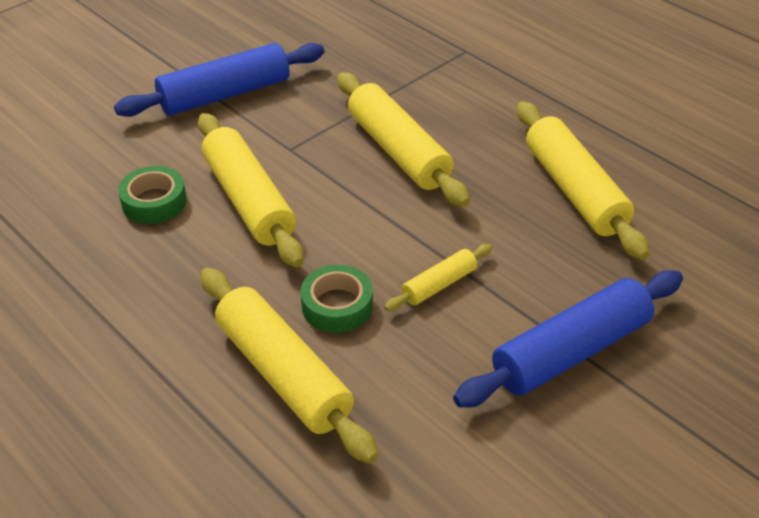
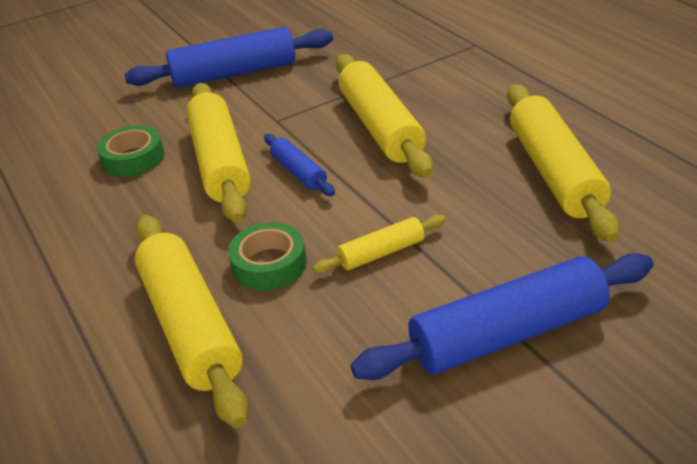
camera: 15 degrees right, 5 degrees down
(333, 206) = (299, 172): none -> blue rolling pin

